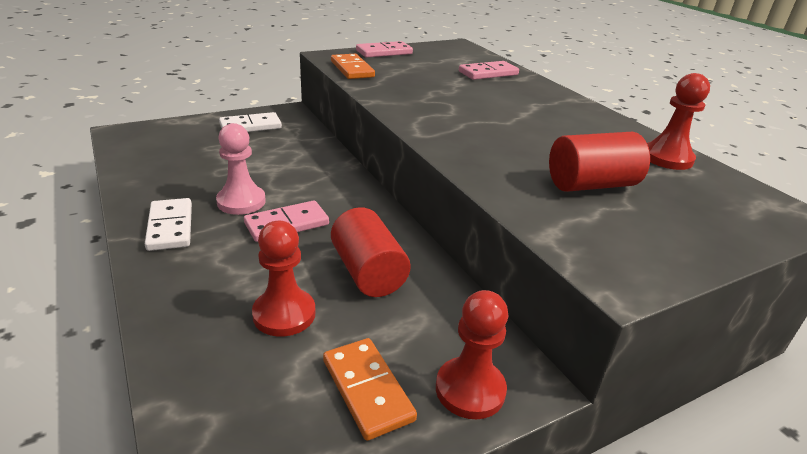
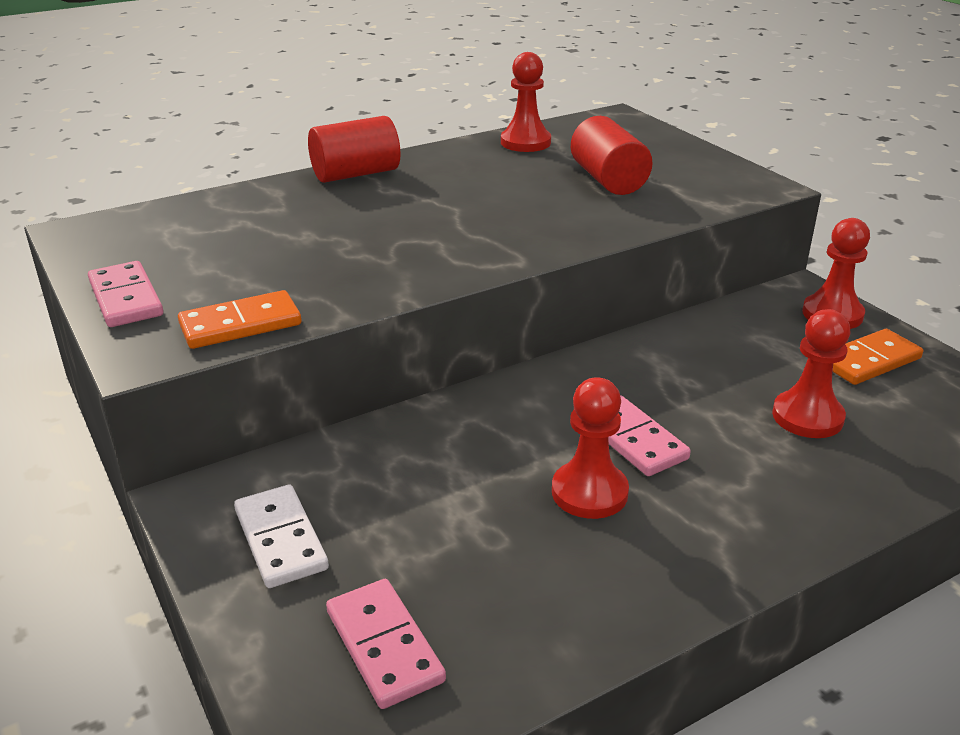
camera: 90 degrees left, 0 degrees up
(170, 227) = (690, 550): white domino -> none
(241, 202) = (589, 492): pink pawn -> red pawn
(368, 272) = (705, 370): red cylinder -> red cylinder (356, 174)
(488, 73) = (253, 212): pink domino -> pink domino (384, 646)

